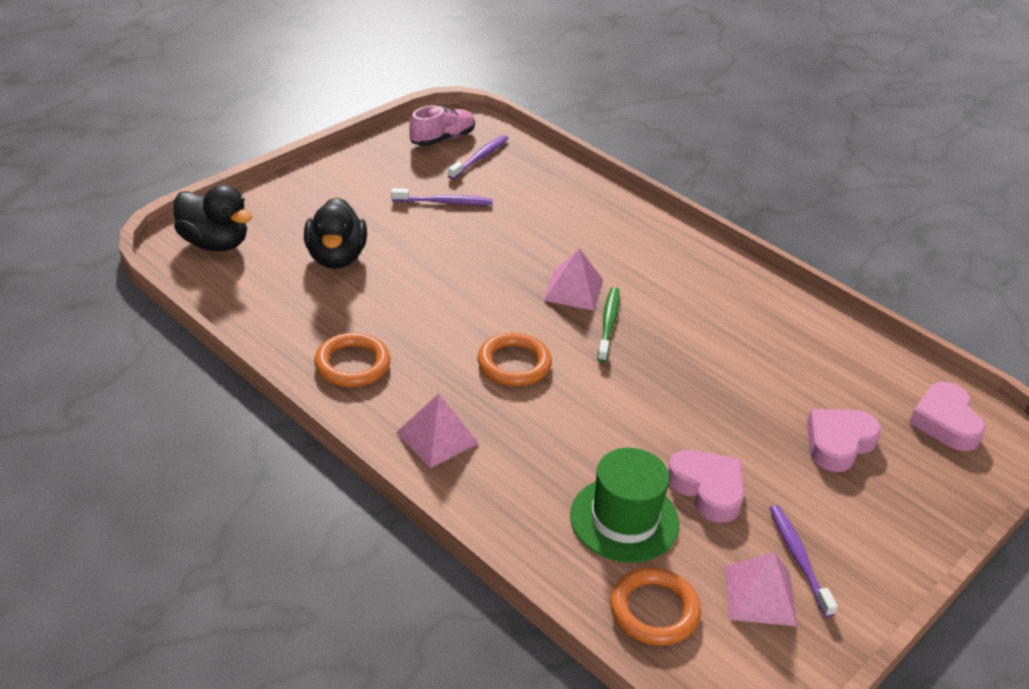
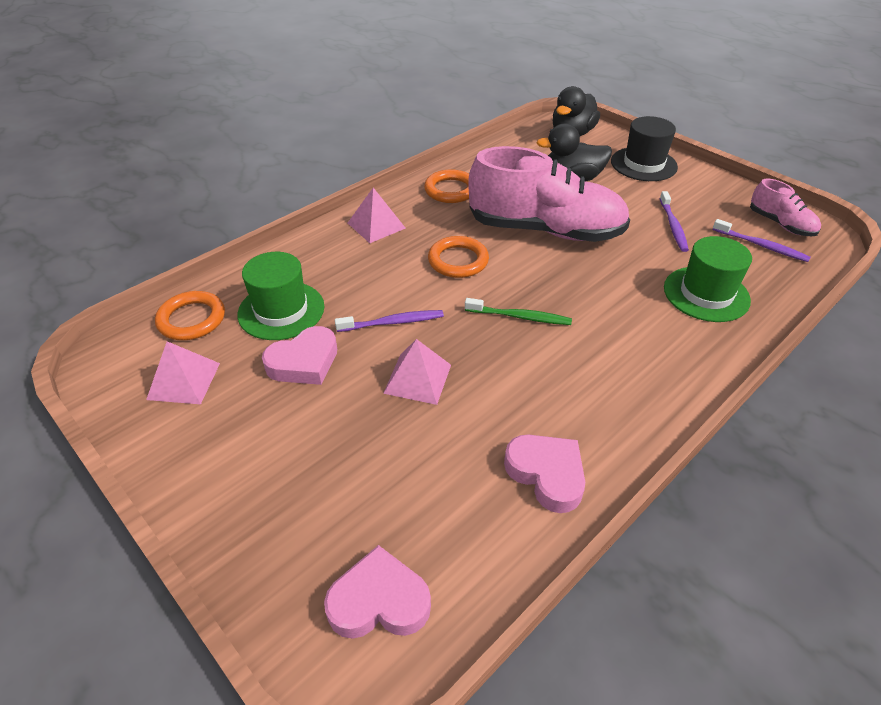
camera: 95 degrees right, 5 degrees up
(308, 199) = (643, 164): none -> black hat
(451, 291) = (545, 230): none -> pink shoe
(559, 204) = (706, 294): none -> green hat
(573, 290) = (566, 297): pink pyramid -> pink pyramid (418, 379)
(798, 558) = (213, 413): purple toothbrush -> purple toothbrush (393, 322)
(838, 443) = (351, 473): pink heart -> pink heart (546, 474)

